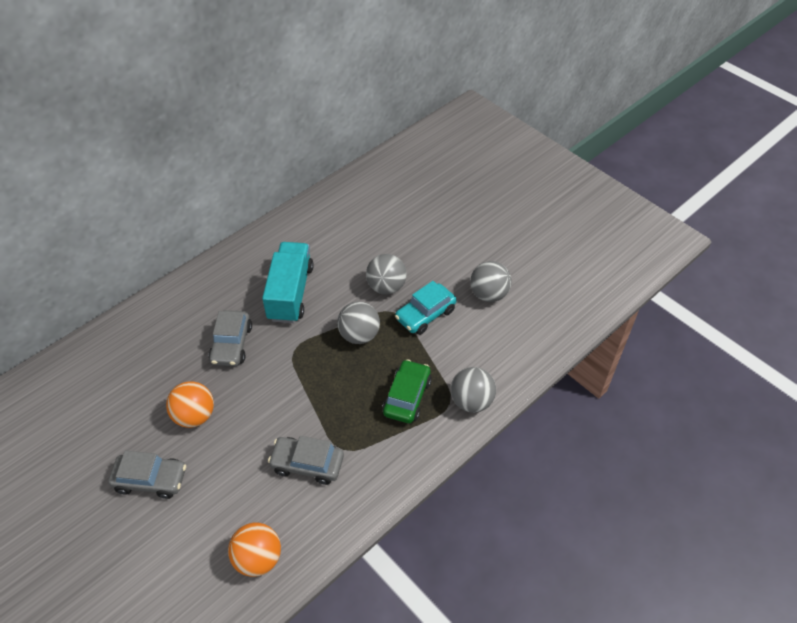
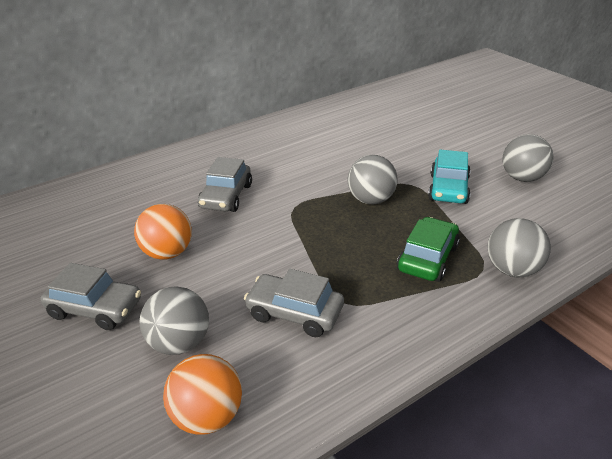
camera: 10 degrees right, 15 degrees down
(290, 293) = (298, 162): turquoise truck -> none
(386, 287) = (403, 165): grey ball -> grey ball (180, 343)
(425, 314) = (448, 189): turquoise car -> turquoise car turned 45 degrees counterclockwise

